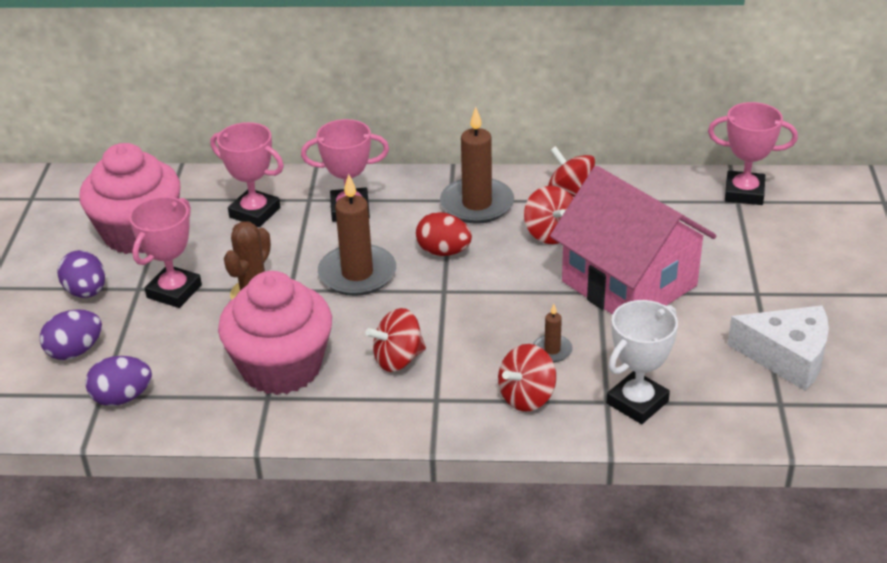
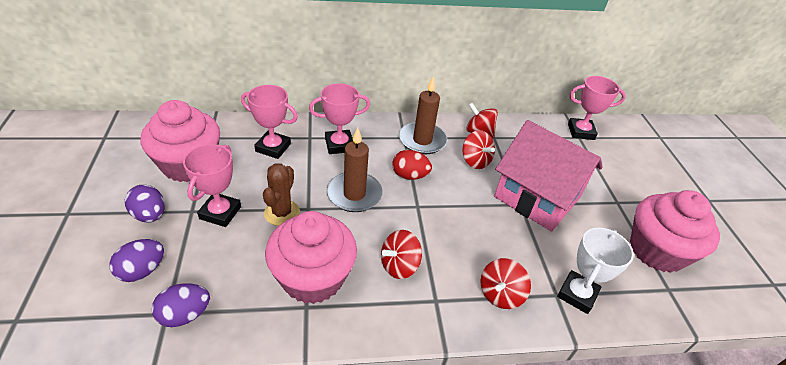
camera: 15 degrees left, 5 degrees up
(552, 350) = (505, 252): brown candle -> none
(787, 357) = (656, 250): white cheese -> pink cupcake

